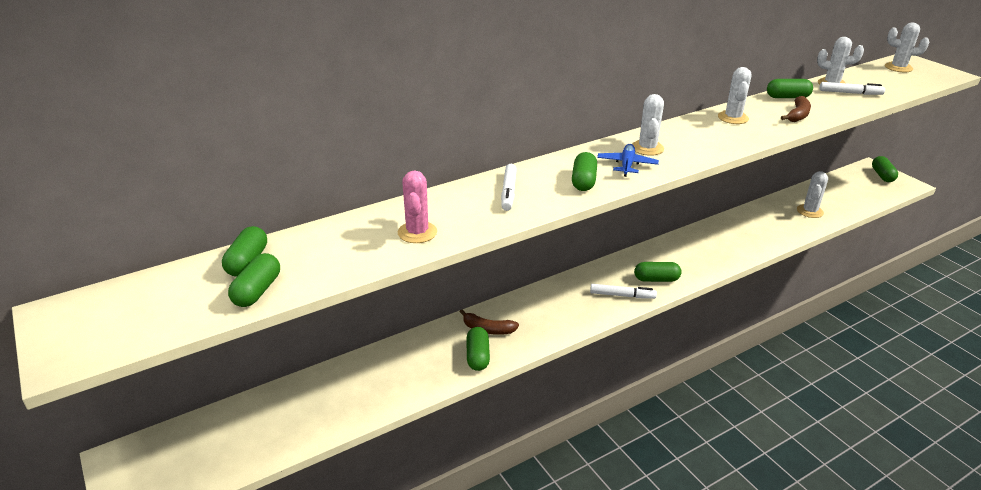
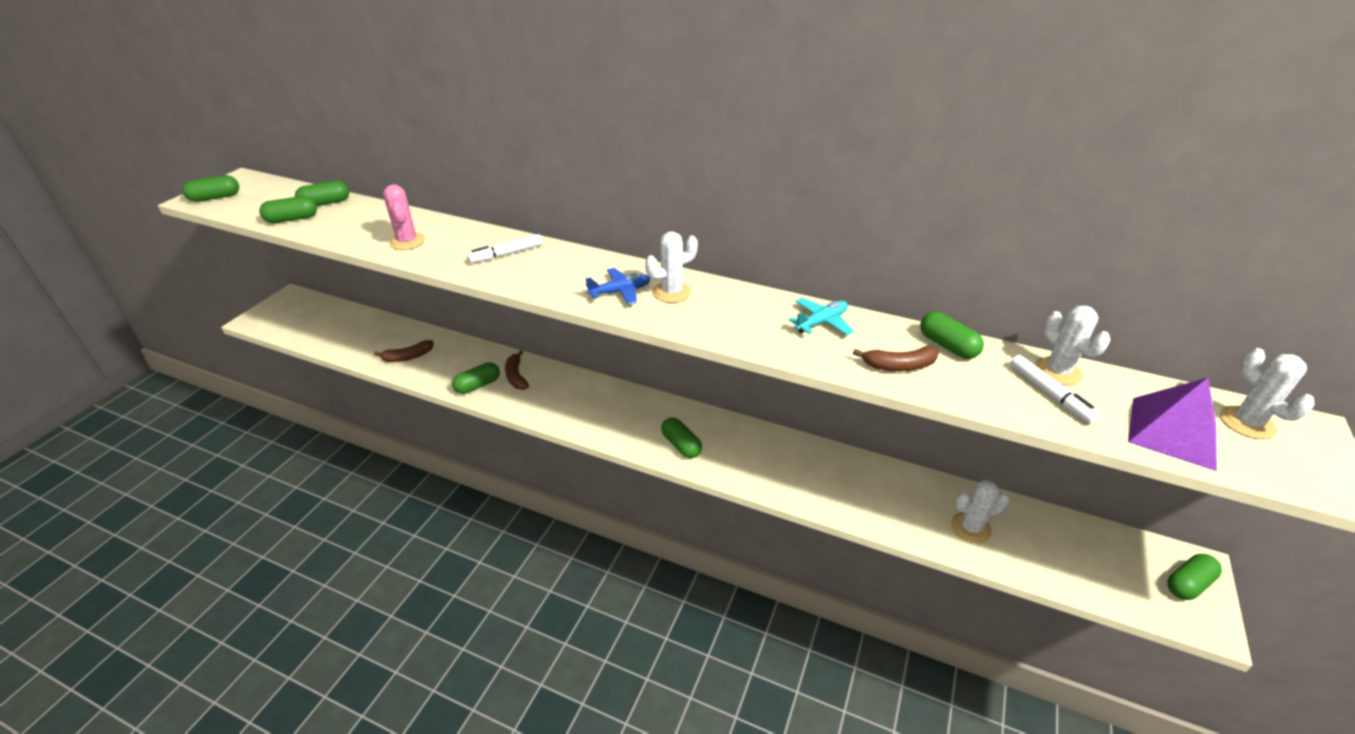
camera: 55 degrees right, 5 degrees up
(377, 389) = (408, 357): none -> brown banana
(417, 232) = (407, 241): pink cactus -> pink cactus turned 75 degrees counterclockwise
(583, 181) = (562, 280): green capsule -> green capsule (215, 198)
(622, 295) = (632, 432): white marker -> none
(733, 118) = (821, 322): white cactus -> turquoise plane
(897, 83) = (1172, 432): none -> purple pyramid

